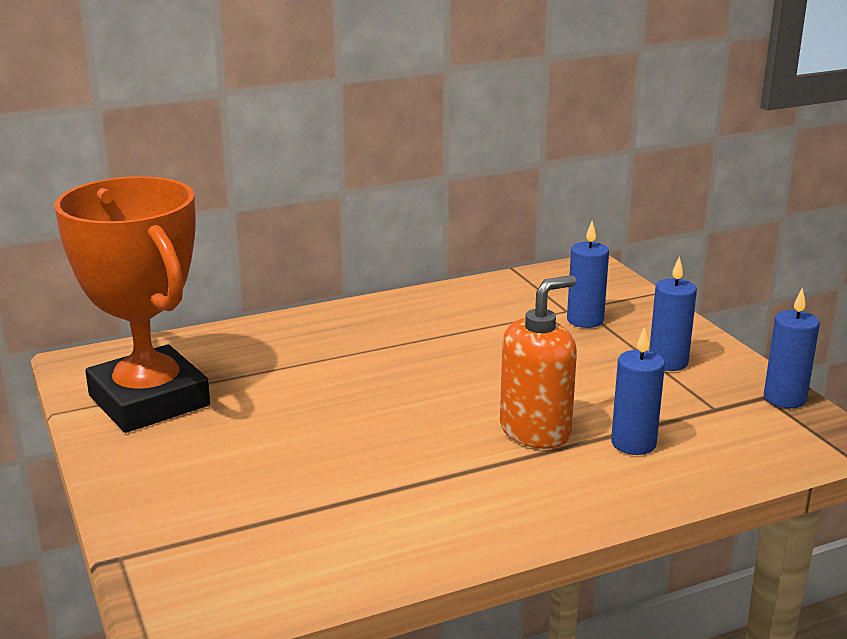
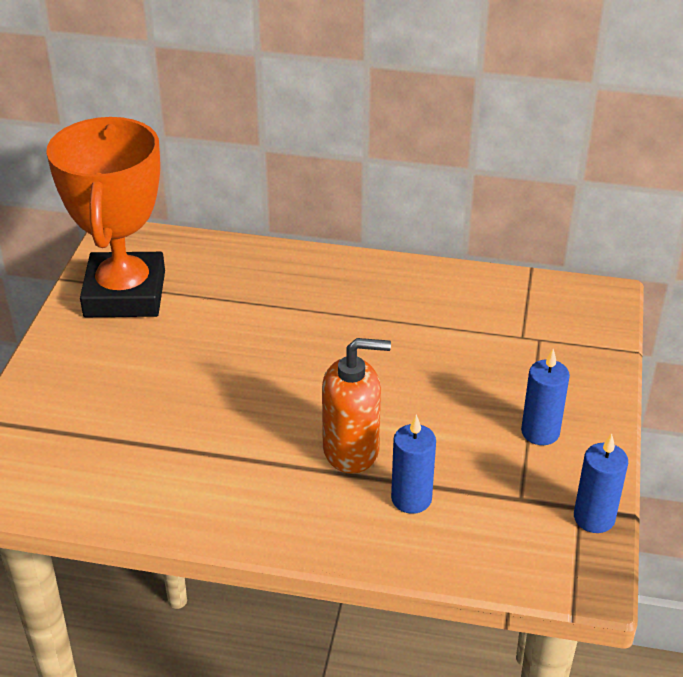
camera: 35 degrees right, 15 degrees up
(585, 320) = (524, 355): blue candle -> none

